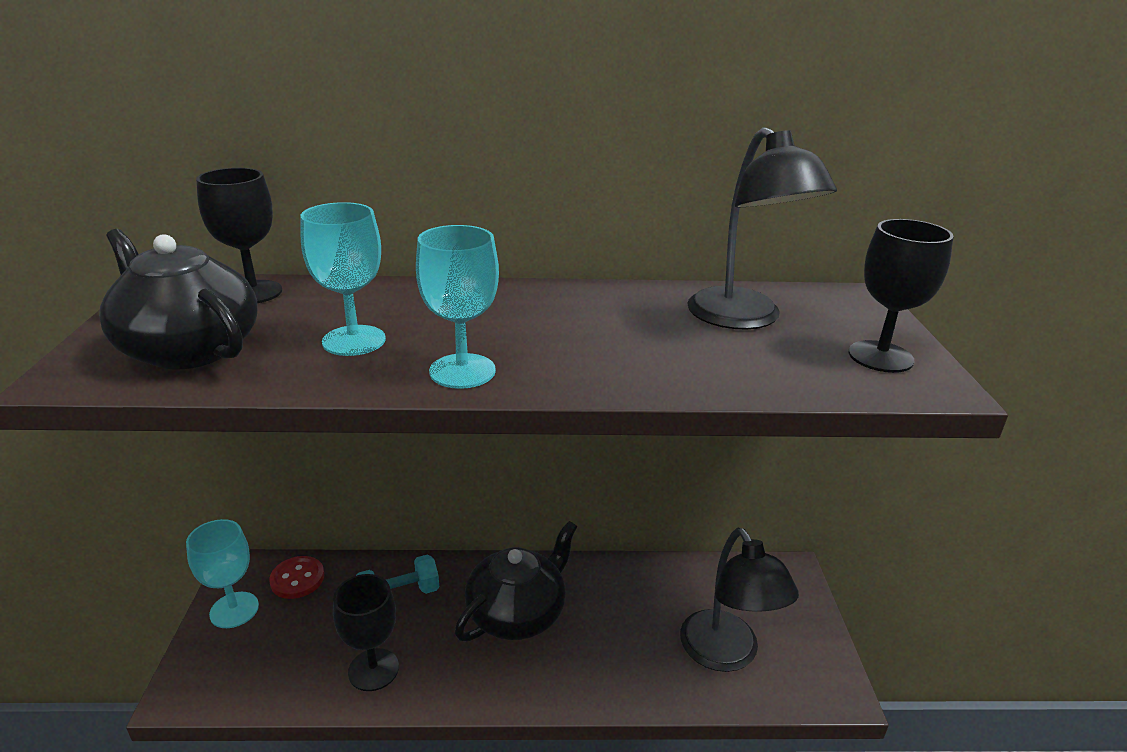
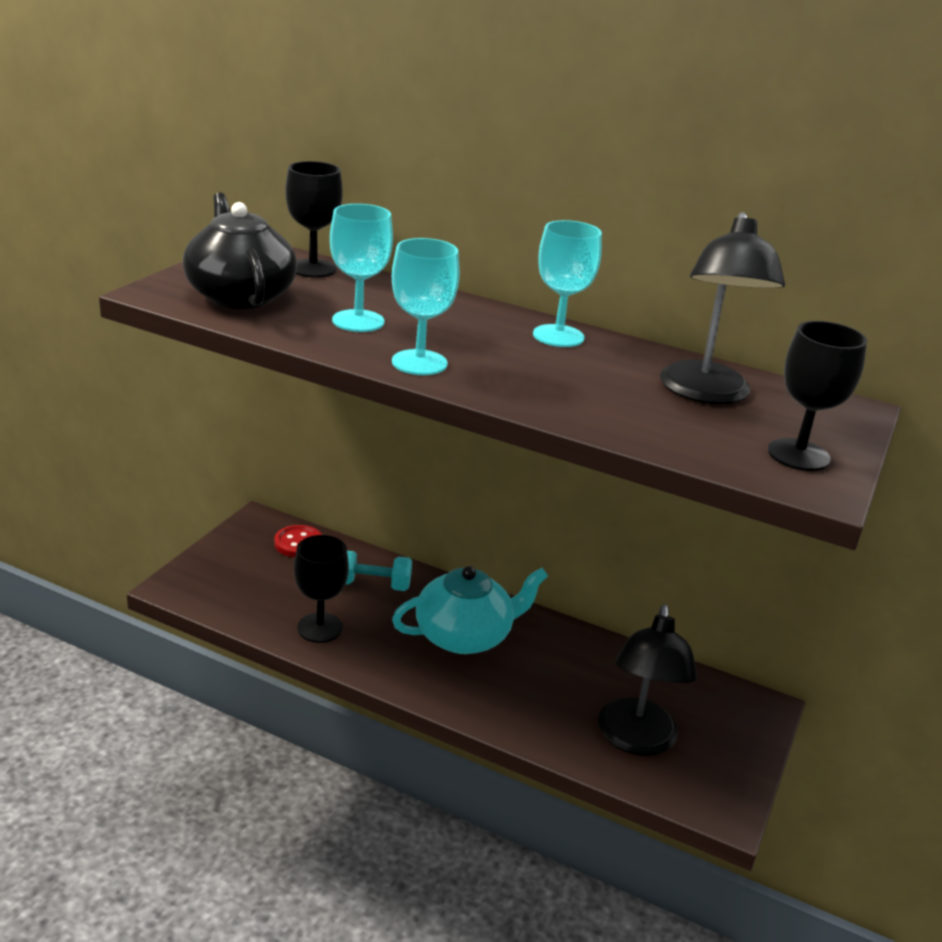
camera: 25 degrees right, 0 degrees up
(234, 610) = (239, 547): turquoise goblet -> turquoise goblet (558, 336)
(517, 613) = (465, 636): black teapot -> turquoise teapot

